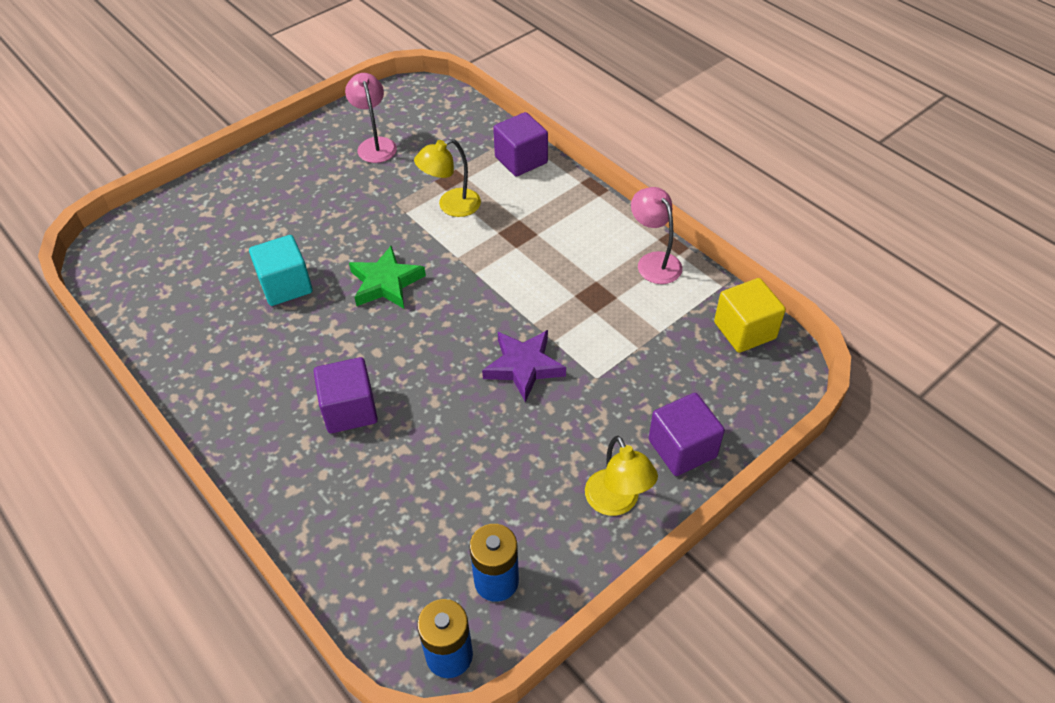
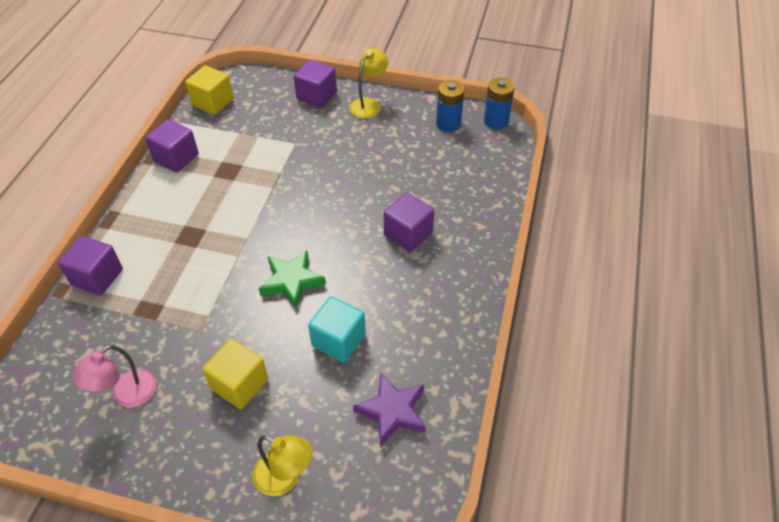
camera: 125 degrees left, 0 degrees up
(315, 207) = (239, 384): none -> yellow cube
(451, 206) = (182, 290): yellow lamp -> yellow lamp (285, 478)
(523, 367) = (311, 175): purple star -> purple star (392, 411)
(654, 261) = (176, 158): pink lamp -> purple cube

